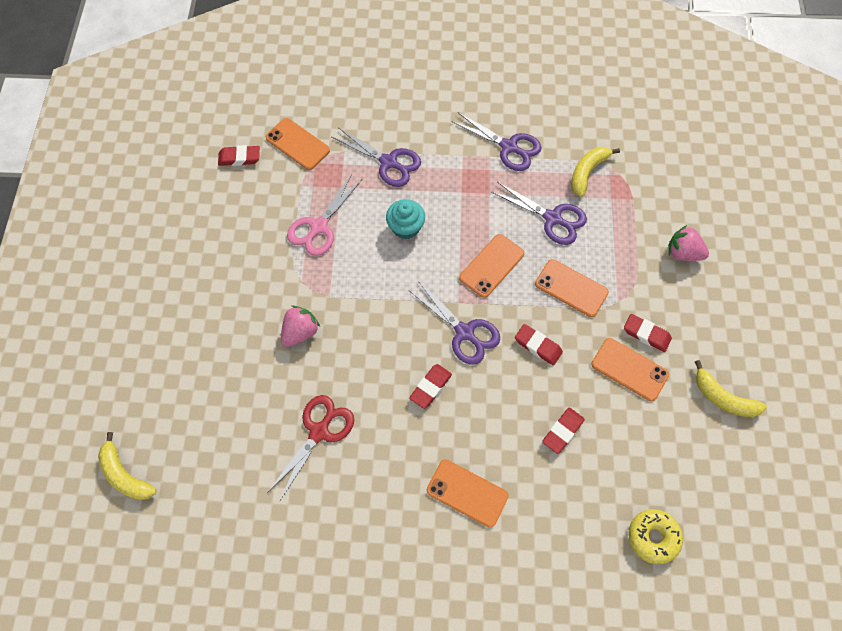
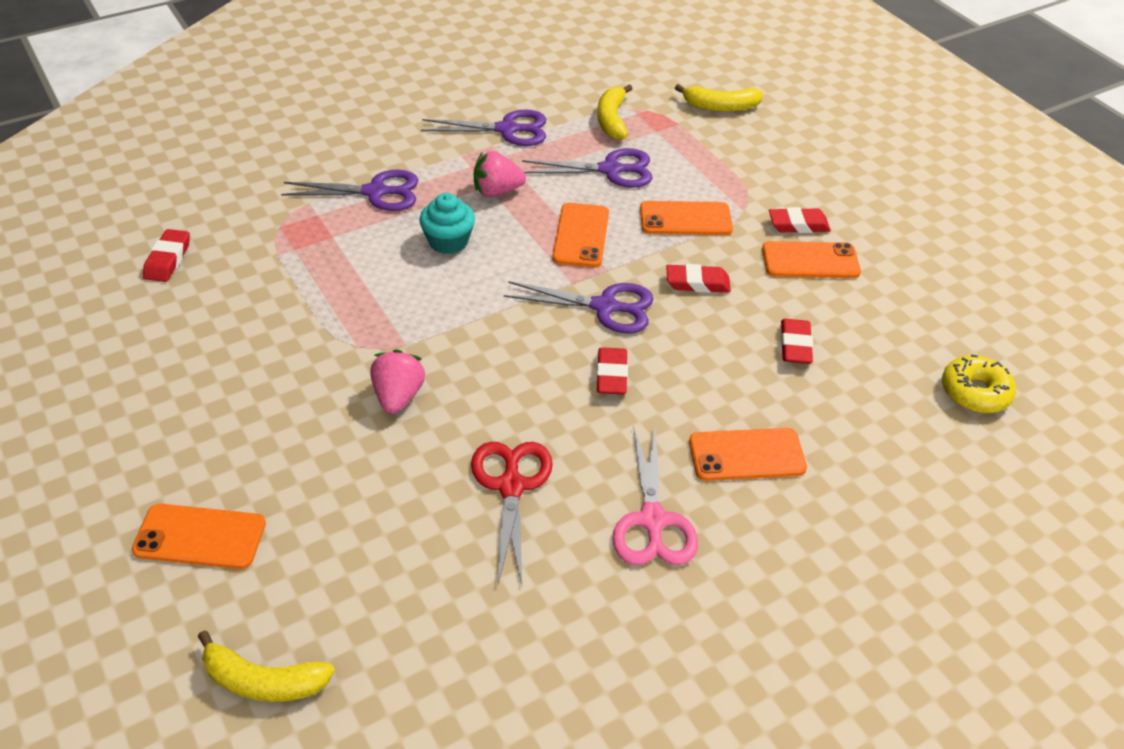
camera: 35 degrees left, 20 degrees down
(239, 158) = (168, 260): red eraser -> red eraser turned 45 degrees counterclockwise
(297, 144) = (240, 218): orange phone -> orange phone (200, 537)
(319, 227) = (335, 284): pink scissors -> pink scissors (652, 521)
(683, 253) = (769, 146): pink strawberry -> pink strawberry (497, 191)
(723, 398) = (921, 243): yellow banana -> yellow banana (720, 107)

